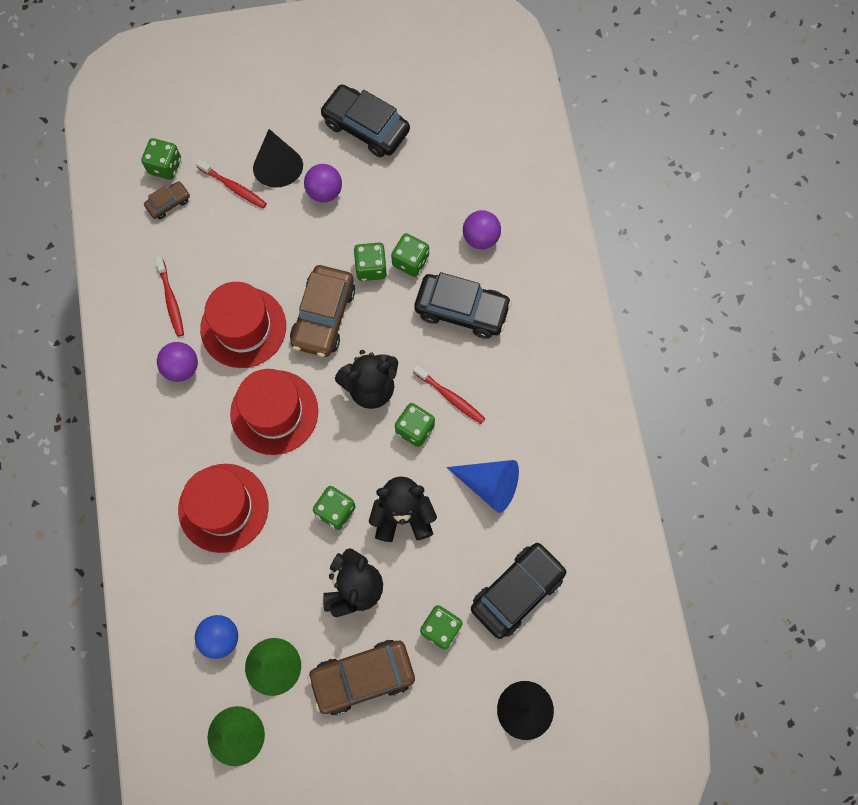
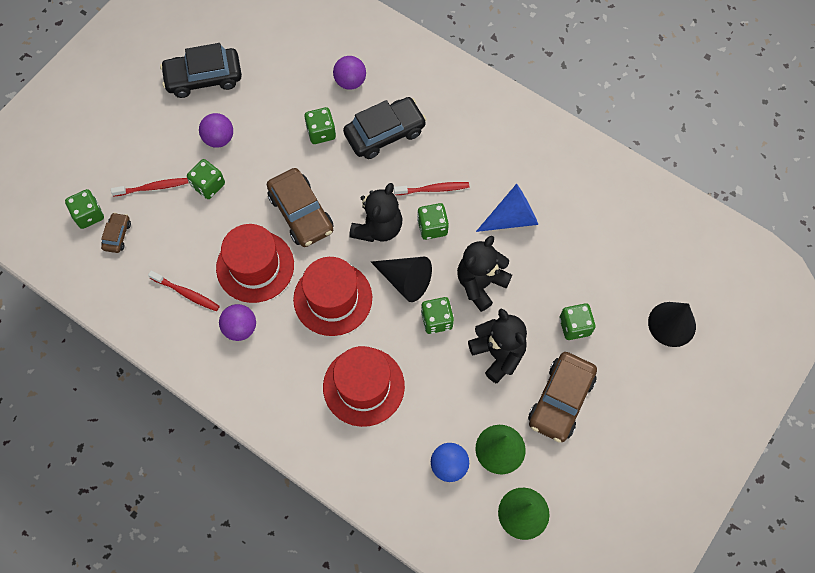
camera: 45 degrees left, 5 degrees down
(278, 165) = (169, 149): black cone -> black cone (405, 280)
(371, 268) = (300, 158): green dice -> green dice (208, 185)
(517, 591) = (594, 262): black car -> none

